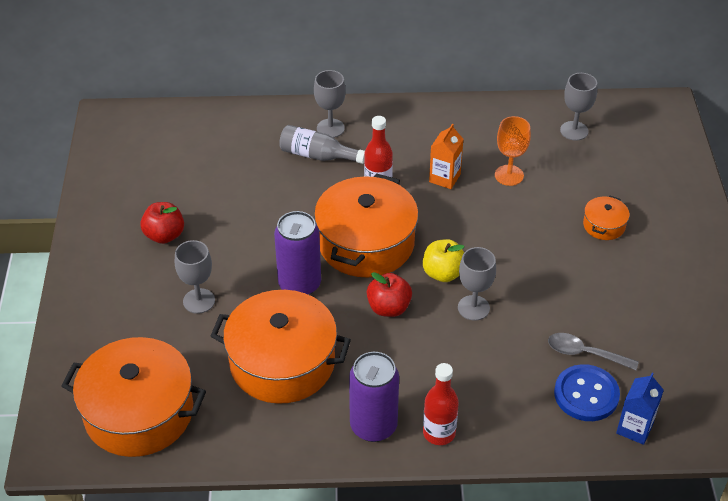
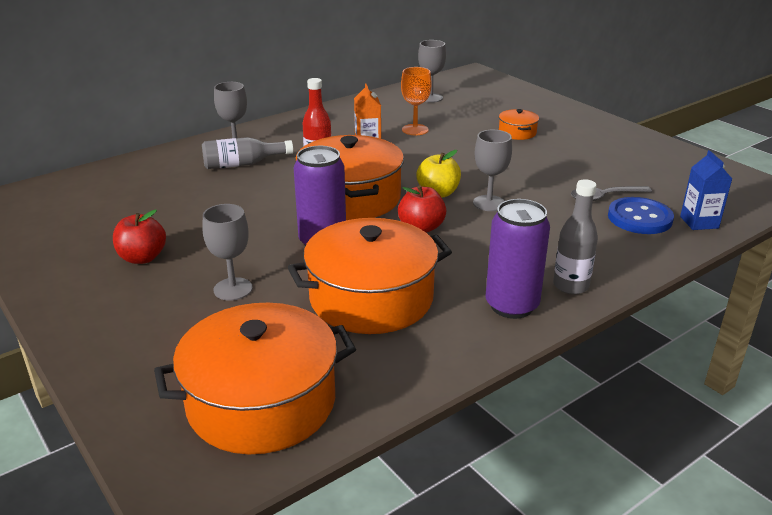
camera: 35 degrees left, 15 degrees down
(439, 433) = (570, 286): red bottle -> grey bottle

